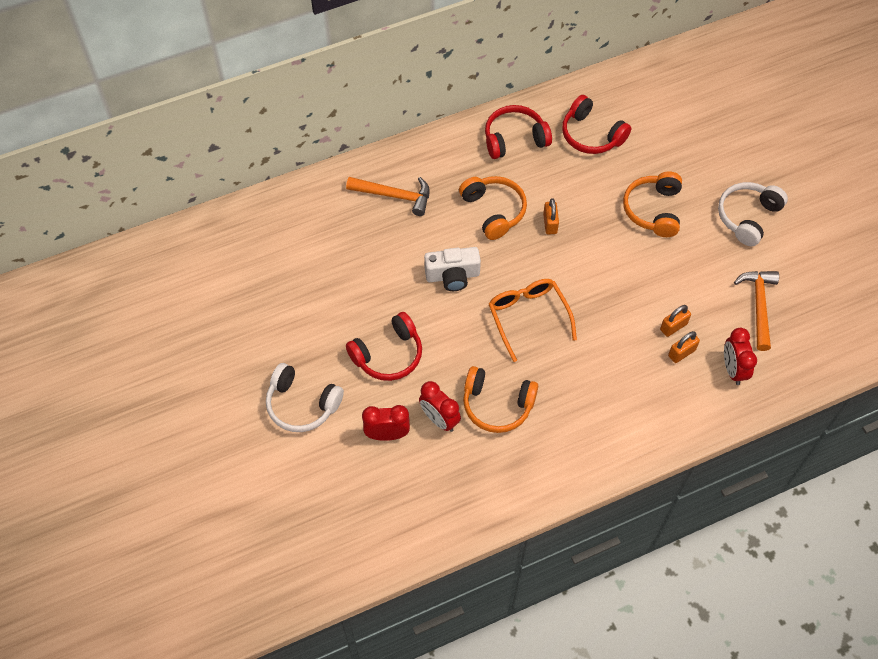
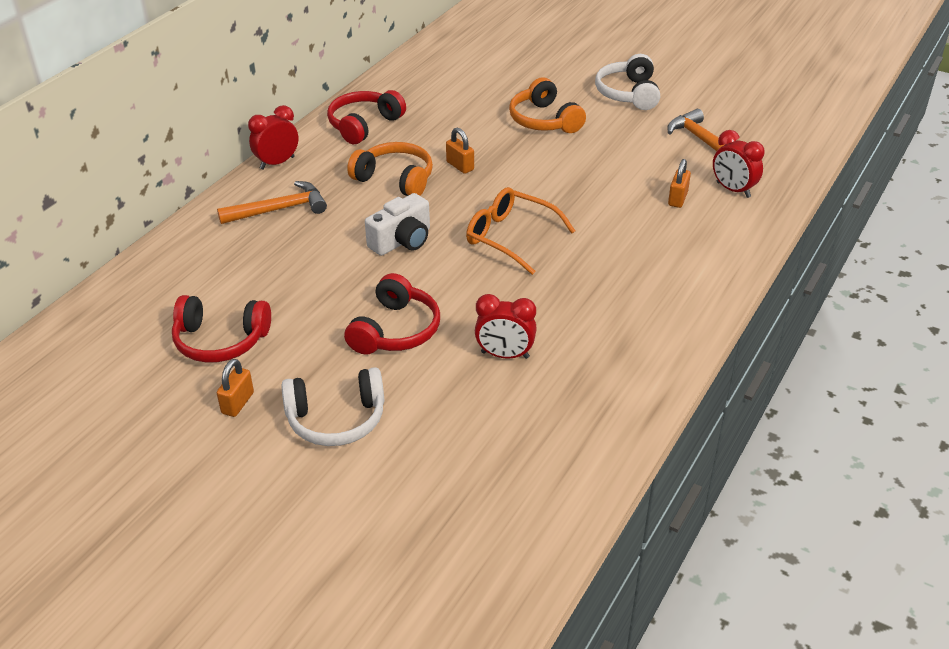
camera: 35 degrees left, 20 degrees down
(387, 434) = (461, 395): red clock -> red clock (277, 163)
(497, 405) = (551, 315): orange headphones -> none
(591, 135) = (434, 96): red headphones -> red headphones (220, 341)
(673, 327) = (650, 185): orange padlock -> orange padlock (237, 403)

